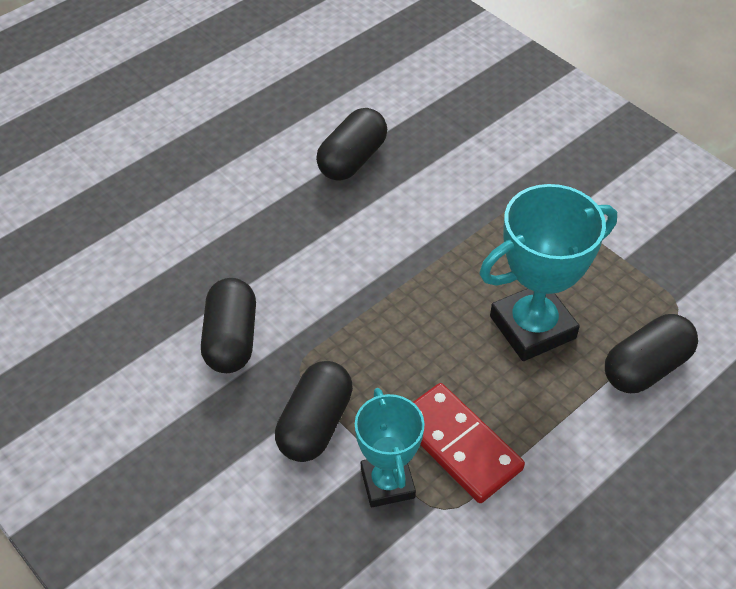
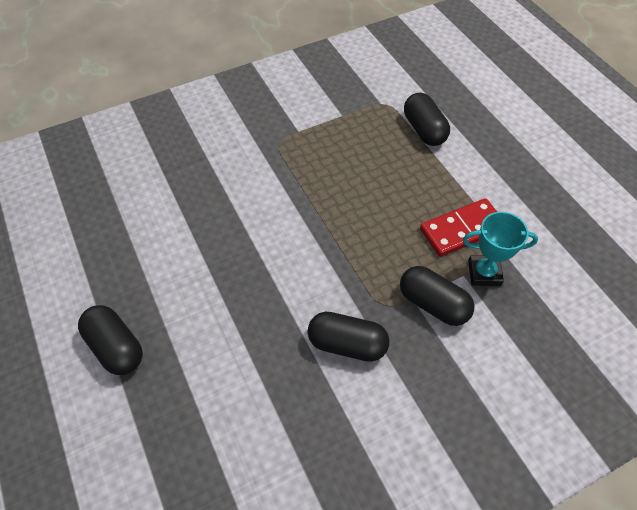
camera: 75 degrees left, 5 degrees up
(352, 159) = (197, 231): black capsule -> black capsule (116, 347)
(532, 327) = (382, 171): turquoise trophy -> none

